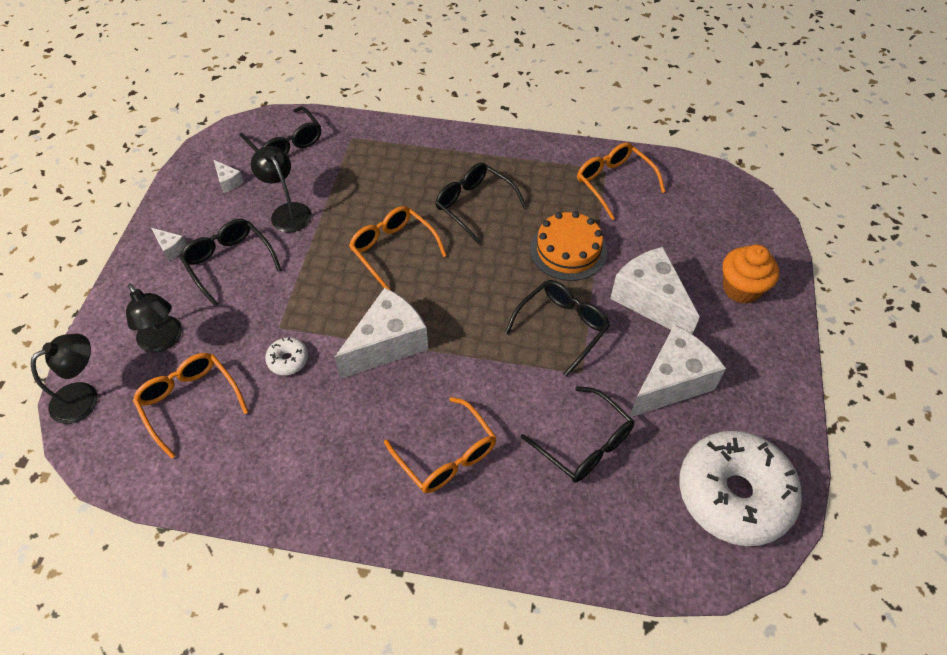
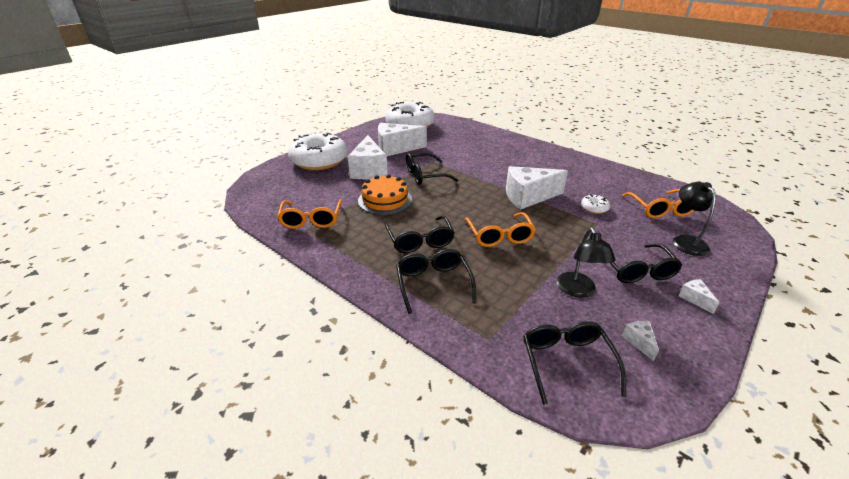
camera: 150 degrees left, 20 degrees down
(84, 397) = (738, 231): black lamp -> none
(447, 456) = (518, 159): orange glasses -> none
(585, 444) = (453, 146): black glasses -> black glasses (433, 283)
(741, 289) = (319, 161): orange cupcake -> white donut

